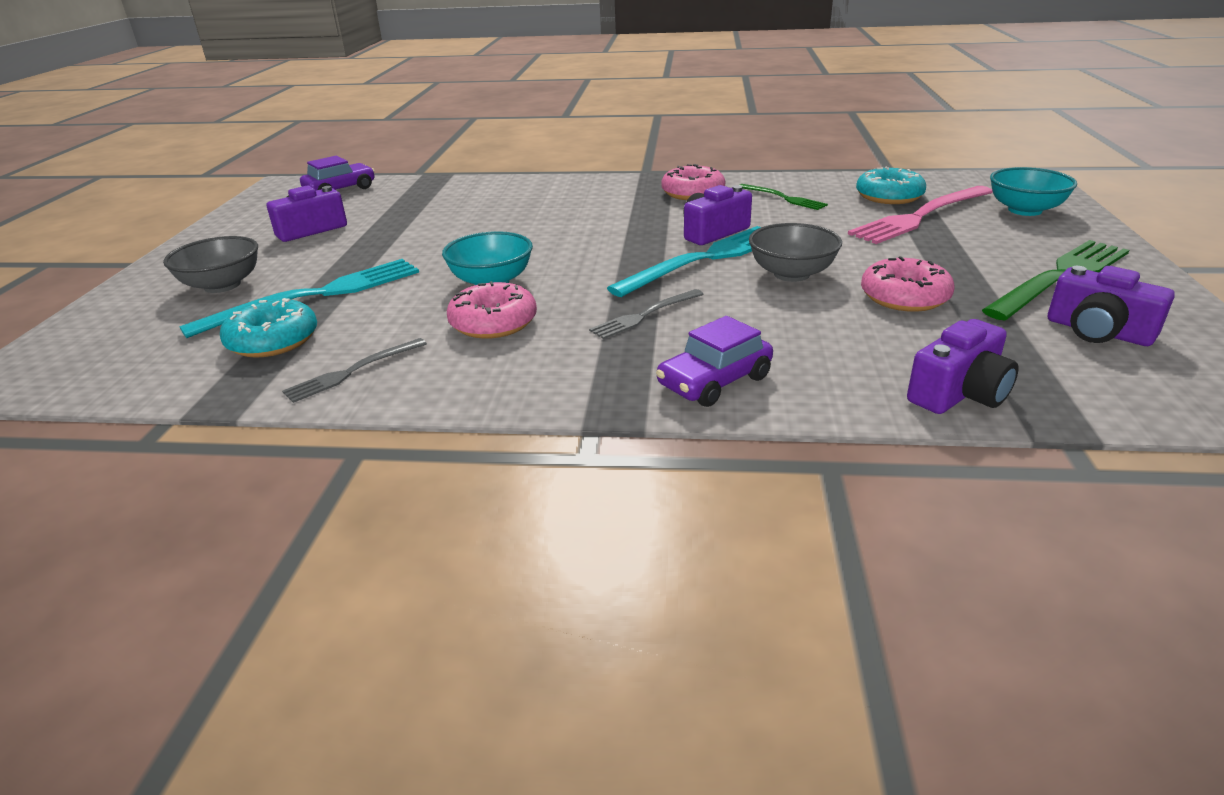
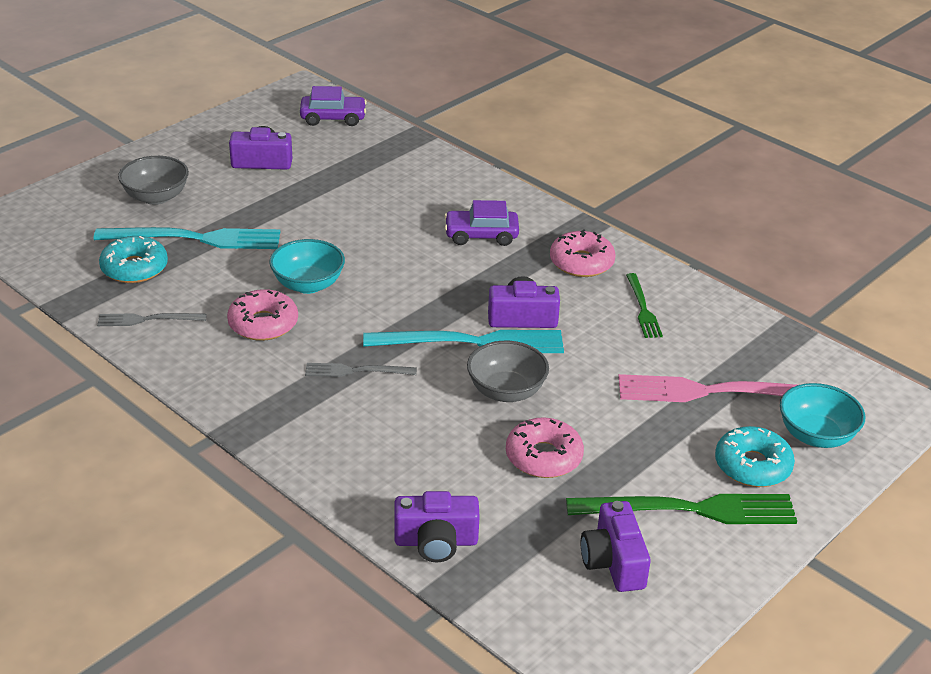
camera: 35 degrees right, 5 degrees up
(714, 381) = (317, 446): purple car -> purple car (481, 235)
(889, 196) = (733, 355): turquoise donut -> turquoise donut (752, 466)

